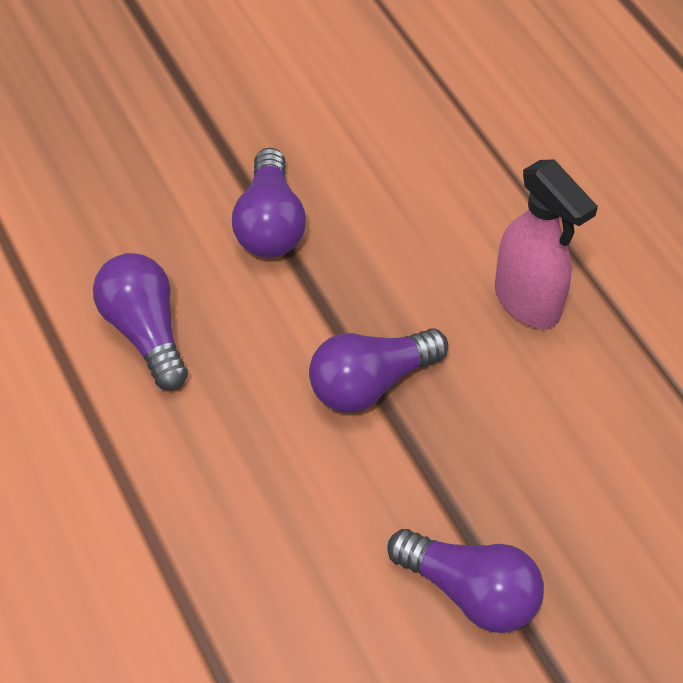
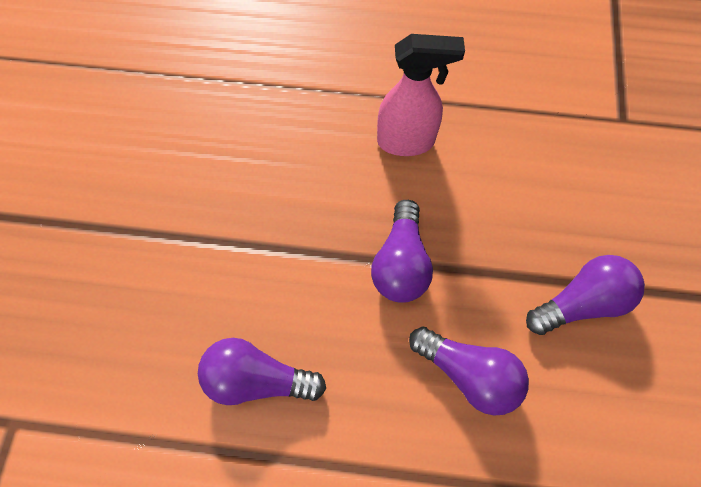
camera: 55 degrees left, 10 degrees up
(270, 224) = (235, 244): purple light bulb -> purple light bulb (469, 374)

